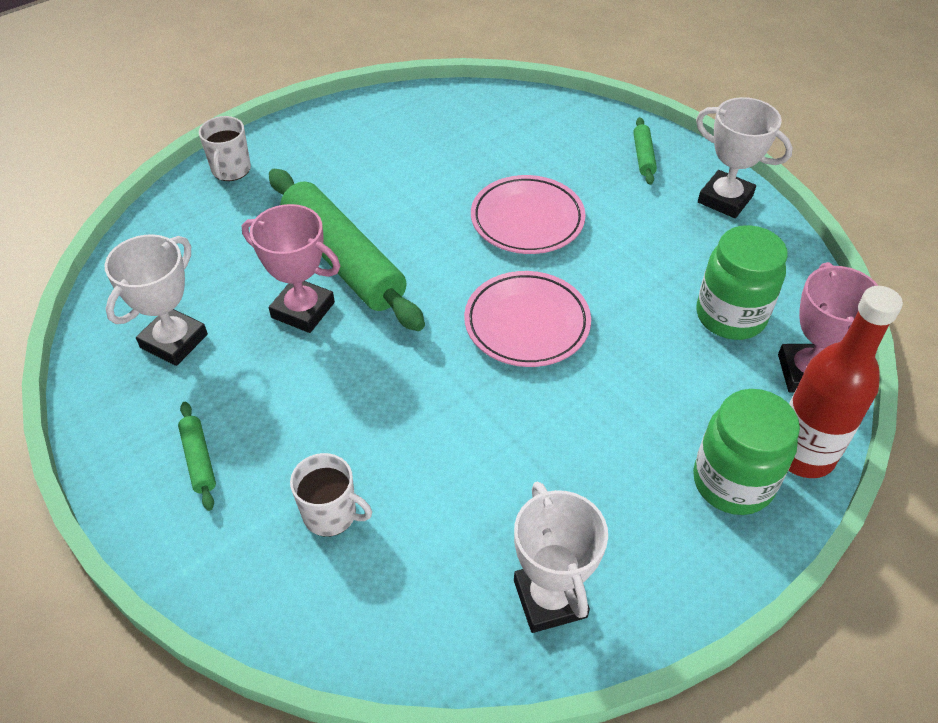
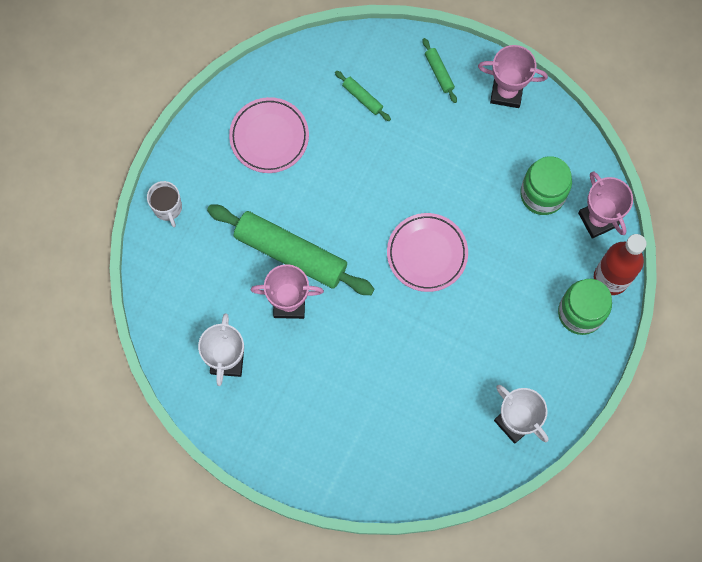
camera: 25 degrees left, 25 degrees up
(199, 459) = (295, 428): green rolling pin -> green rolling pin (362, 98)
(331, 514) = (384, 427): white mug -> none
(527, 220) = (388, 167): pink plate -> pink plate (269, 137)
(725, 199) = (506, 92): white trophy -> pink trophy

